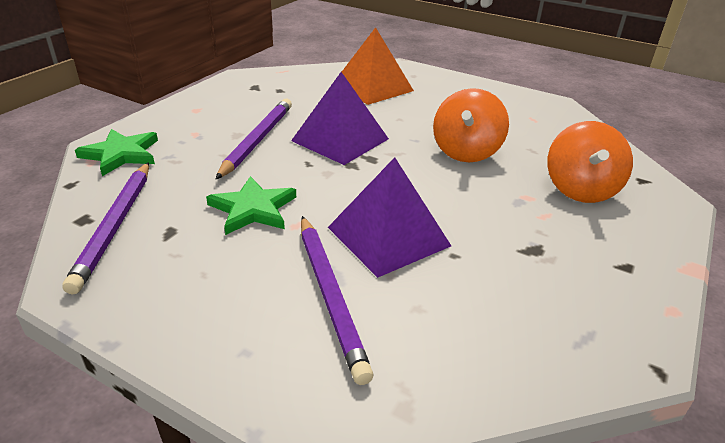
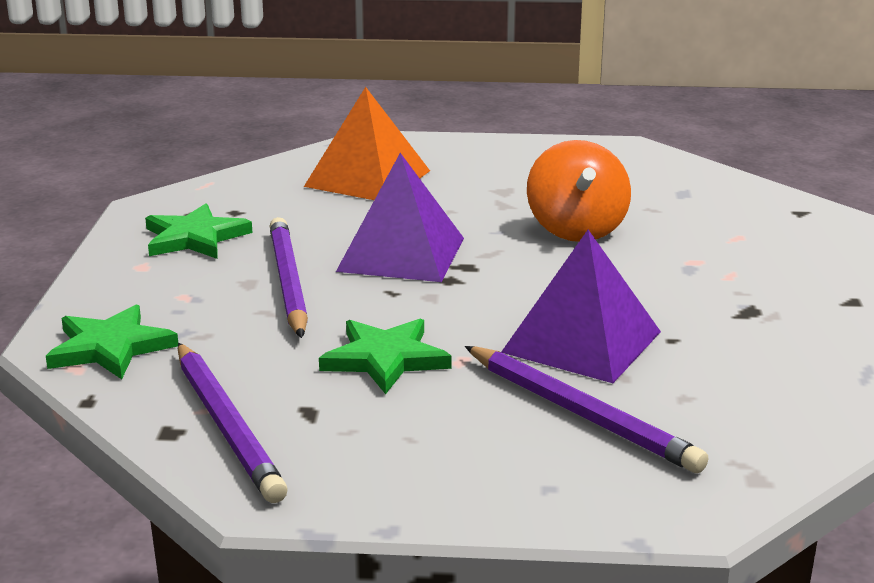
camera: 25 degrees left, 10 degrees down
(241, 100) = (195, 238): none -> green star
(580, 189) = (744, 238): orange spinning top -> none

